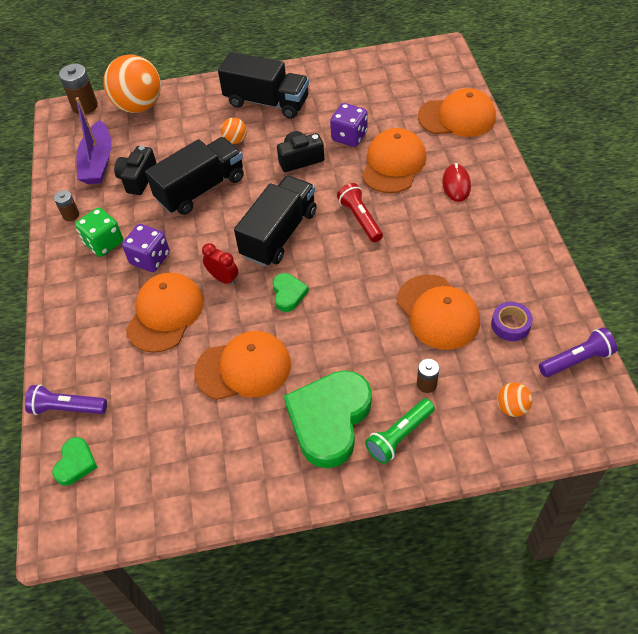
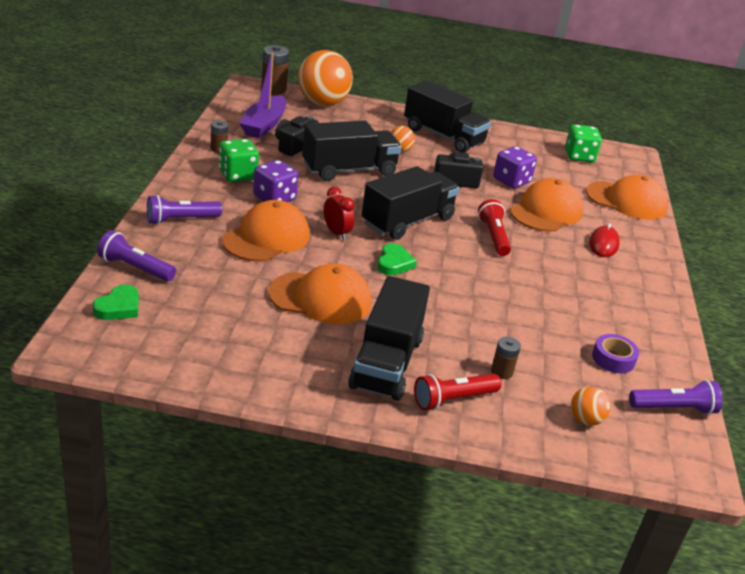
camera: 10 degrees right, 20 degrees down
(79, 327) = (181, 220): none -> purple flashlight
(329, 420) = (386, 363): green heart -> black truck
(396, 75) = (579, 156): none -> green dice
(399, 436) = (453, 399): green flashlight -> red flashlight
(438, 312) = (540, 325): orange cap -> none

